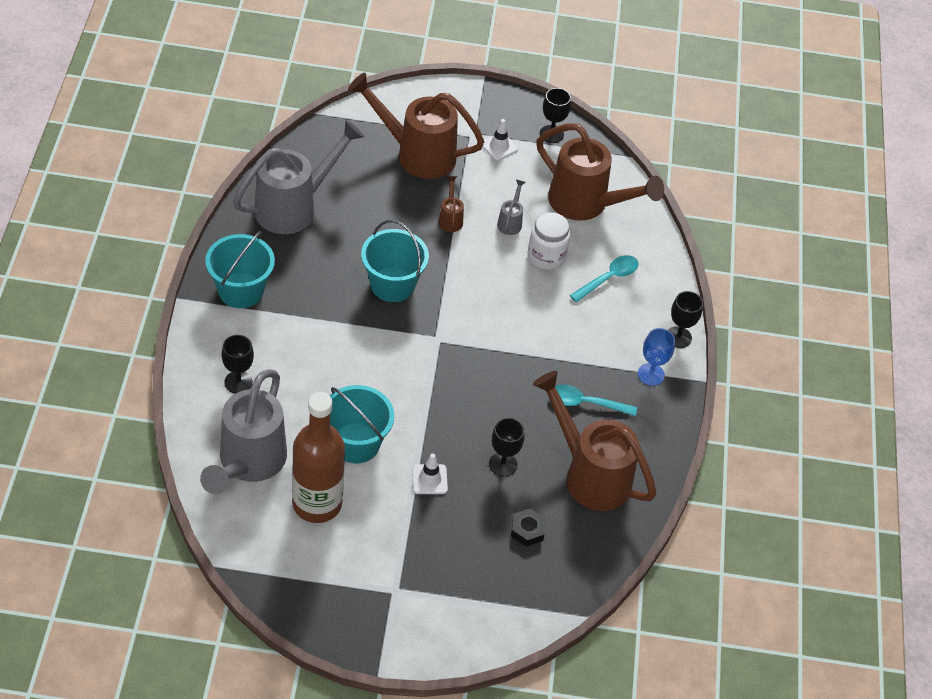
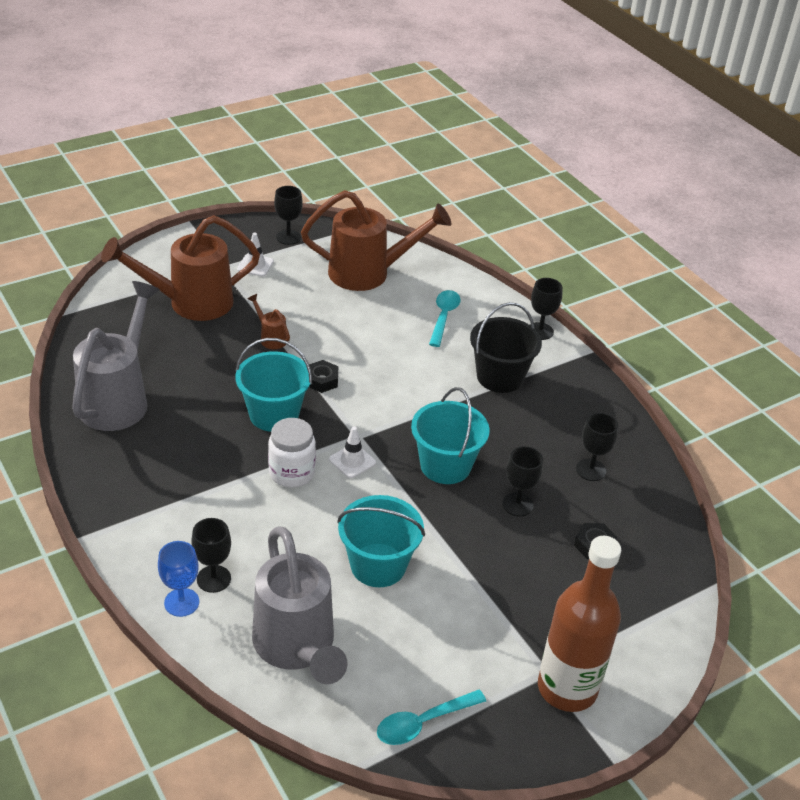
camera: 35 degrees left, 10 degrees down
(241, 290) = (136, 496): turquoise bucket -> turquoise bucket (445, 465)
(317, 504) = (398, 642): brown bottle -> brown bottle (567, 688)
(429, 479) = (473, 555): white traffic cone -> white traffic cone (352, 461)
(455, 277) = (322, 380): none -> black nut
(510, 222) = (323, 315): grey watering can -> none
(546, 257) = (379, 326): white jar -> white jar (292, 473)
(585, 403) = (527, 418): turquoise spoon -> turquoise spoon (423, 723)
(590, 474) = (591, 470): brown watering can -> black goblet
(600, 356) = (500, 377): none -> black bucket
(651, 374) = (550, 368): blue goblet -> blue goblet (181, 602)

